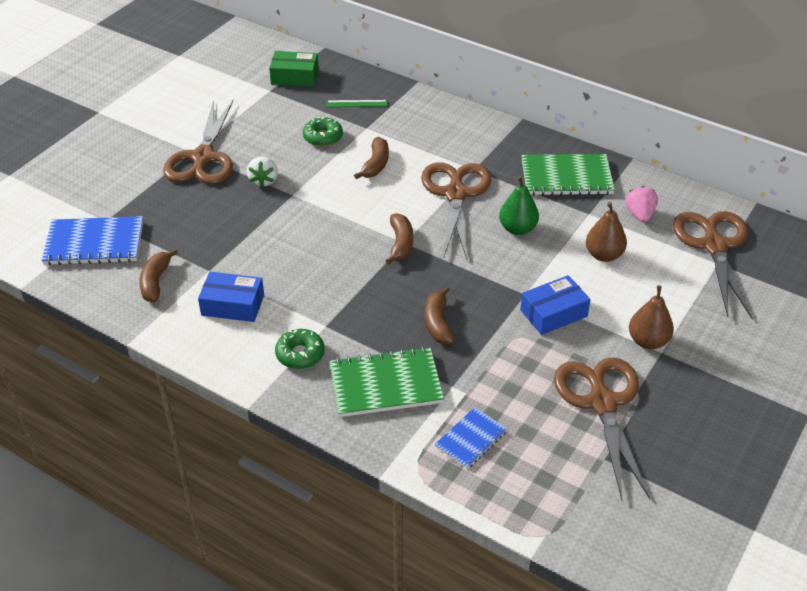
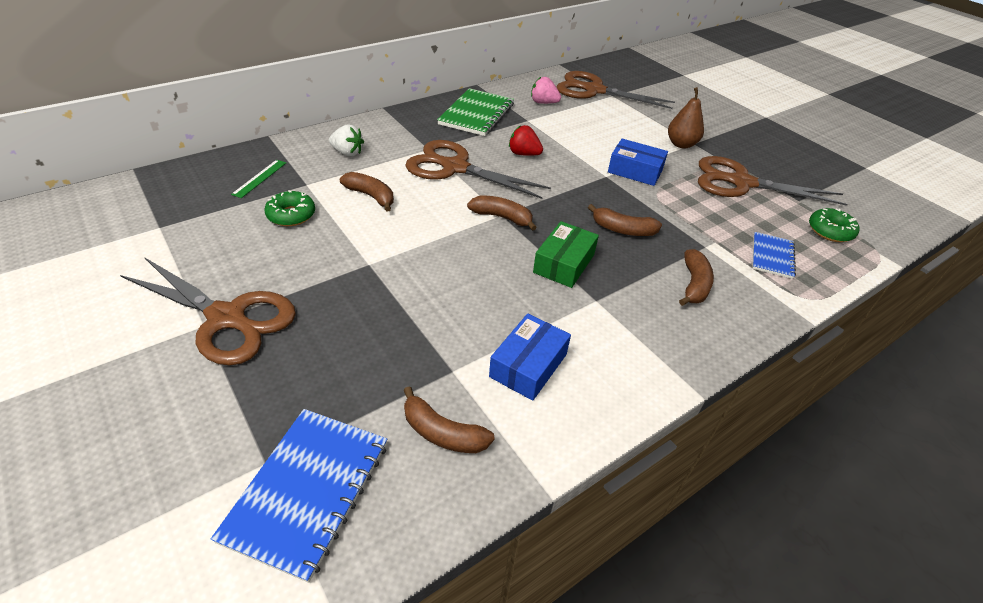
camera: 70 degrees left, 0 degrees up
(263, 181) = (324, 278): white strawberry -> white strawberry (347, 153)
(295, 77) = (158, 202): green box -> green box (564, 263)
(300, 354) = (633, 331): green donut -> green donut (830, 231)
(385, 384) = (694, 285): green notebook -> brown banana
(471, 439) = (772, 256): blue notebook -> blue notebook turned 45 degrees clockwise
(517, 229) = (524, 154): green pear -> red strawberry
(553, 313) = (635, 171): blue box -> blue box turned 60 degrees counterclockwise
(604, 255) = (579, 130): brown pear -> none

